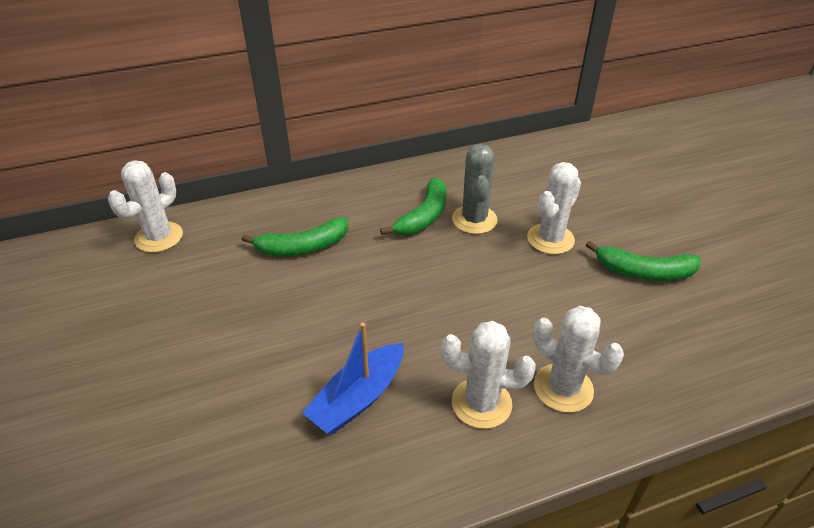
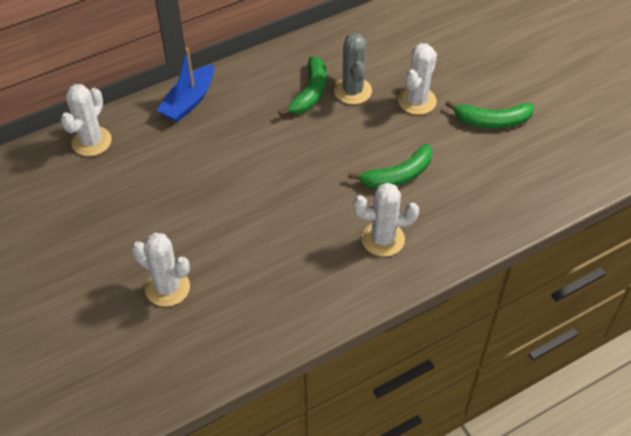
camera: 10 degrees left, 10 degrees up
(302, 247) = (216, 134): green banana -> green banana (397, 175)
(358, 398) = (294, 248): blue boat -> blue boat (189, 101)
(563, 388) = (438, 220): white cactus -> white cactus (167, 288)

